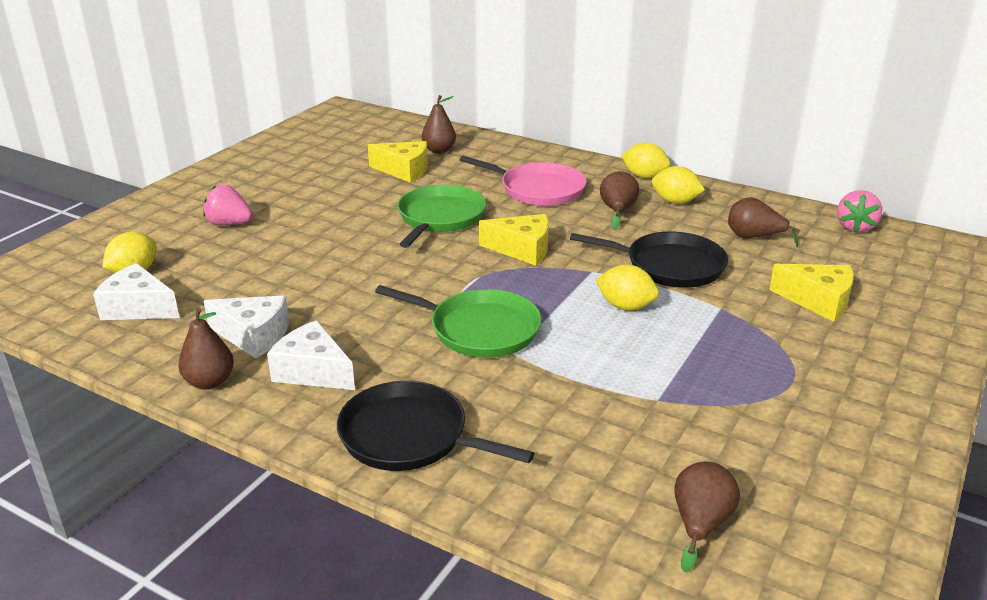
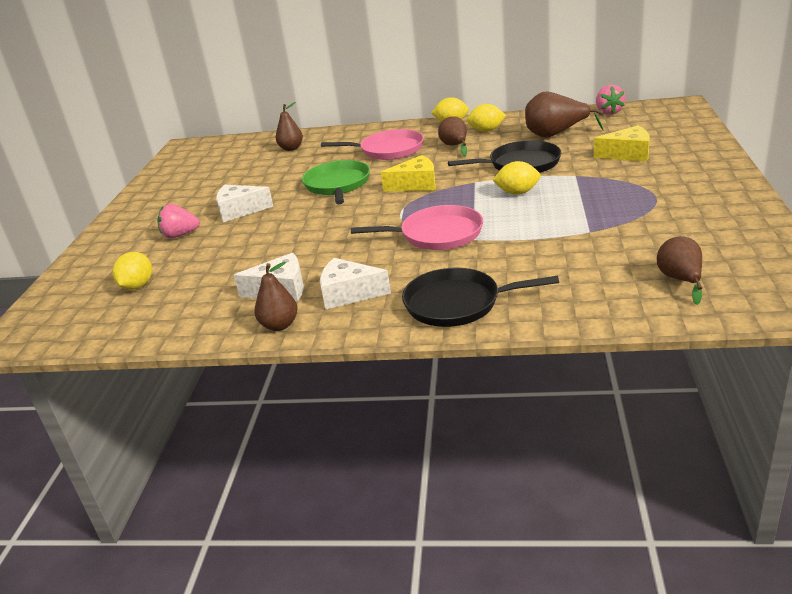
camera: 20 degrees left, 0 degrees up
(138, 308) = (168, 304): white cheese -> white cheese (240, 210)
(404, 170) = (279, 167): yellow cheese -> none
(479, 329) = (437, 234): green pan -> pink pan
(754, 237) = (555, 134): brown pear -> brown pear, size x1.52

